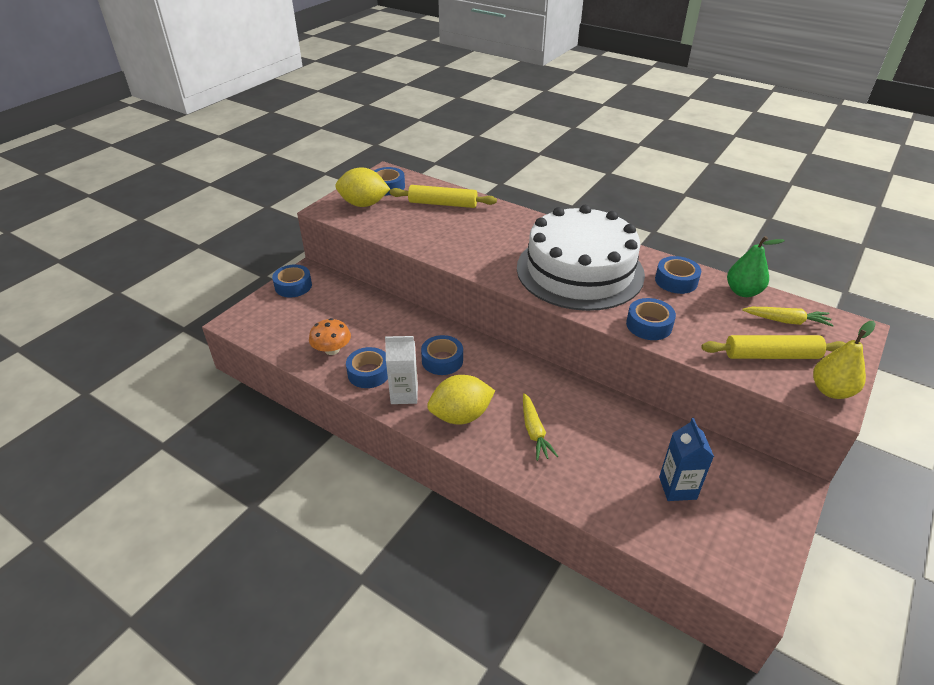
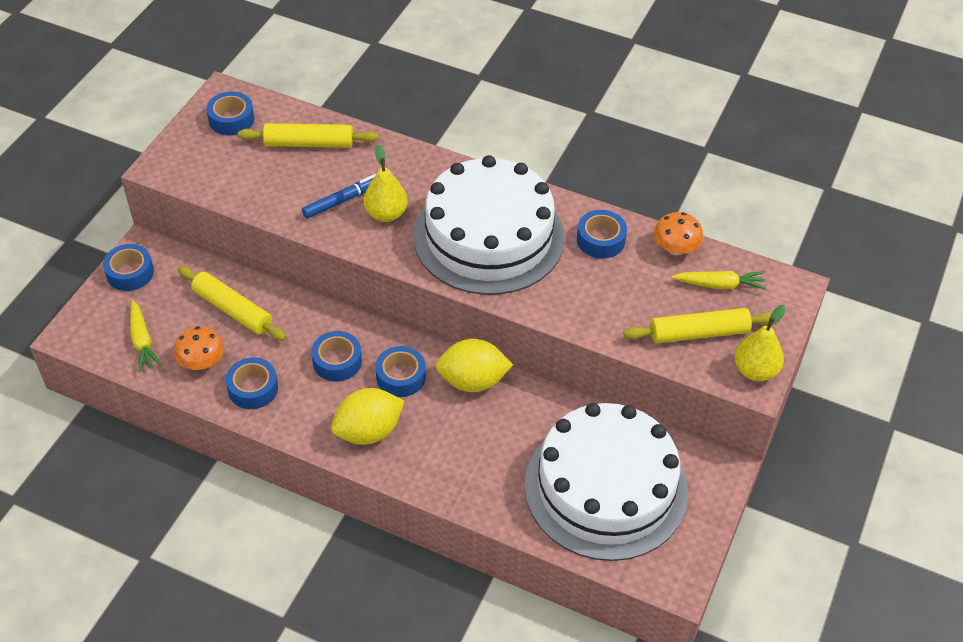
camera: 10 degrees left, 10 degrees up
(364, 204) = (206, 154): yellow lemon -> yellow lemon (473, 381)
(365, 317) = (232, 310): none -> yellow rolling pin
(404, 394) = (300, 412): white carton -> none
(463, 238) = (343, 200): none -> blue marker
(496, 249) = (386, 214): none -> yellow pear
(534, 432) = (452, 441): yellow carrot -> yellow carrot (142, 341)
(649, 325) = (569, 307): blue tape -> blue tape (401, 377)
(677, 488) = (605, 488): blue carton -> white cake
(743, 292) = (675, 248): green pear -> orange mushroom

